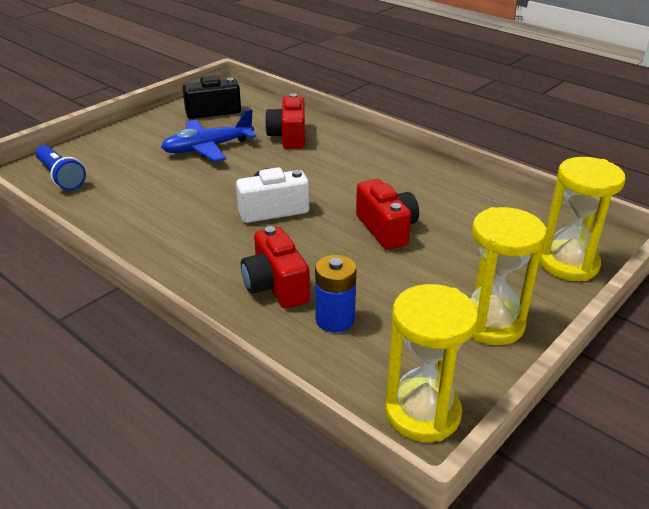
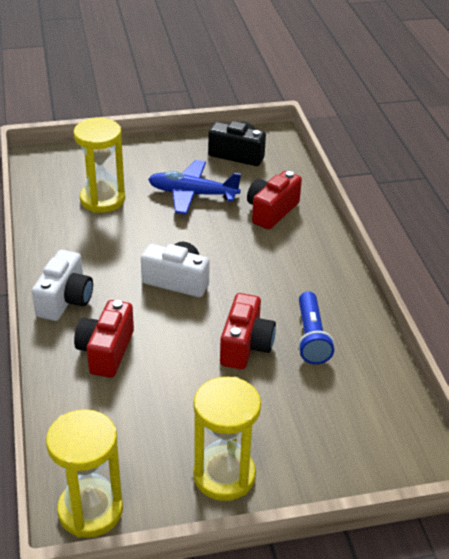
camera: 35 degrees right, 5 degrees up
(61, 177) = (60, 175): blue flashlight -> blue flashlight (311, 337)
(186, 265) = (65, 300): none -> white camera
(335, 320) = (115, 403): blue battery -> none
(568, 264) = (359, 463): yellow hourglass -> yellow hourglass (102, 199)

